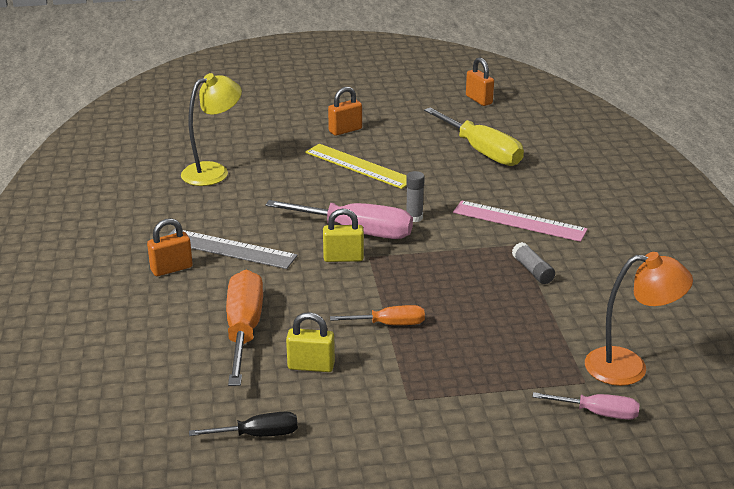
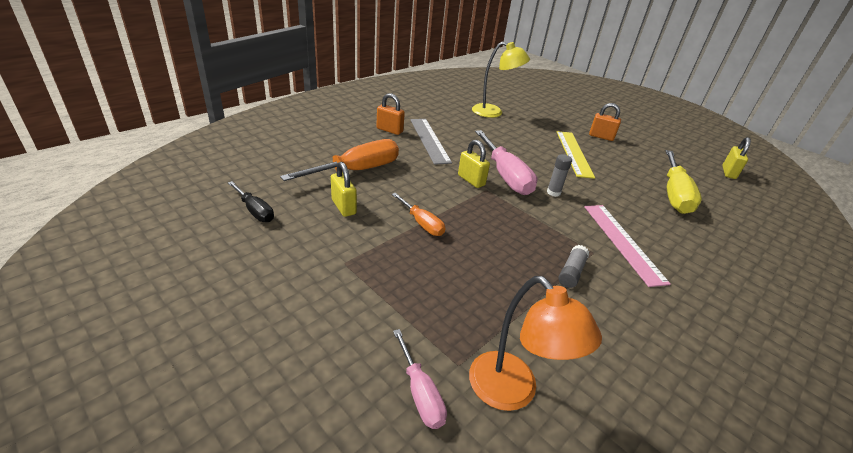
camera: 50 degrees right, 5 degrees up
(479, 100) = (728, 172): orange padlock -> yellow padlock

